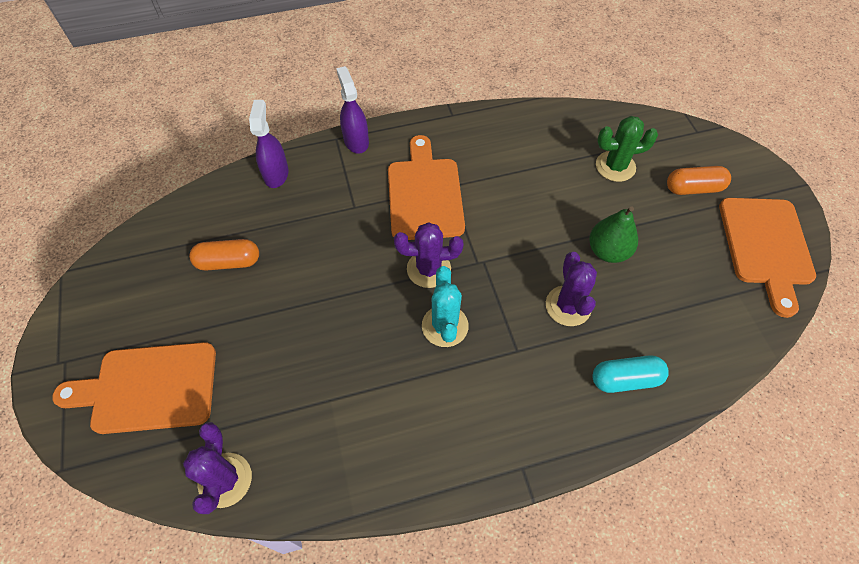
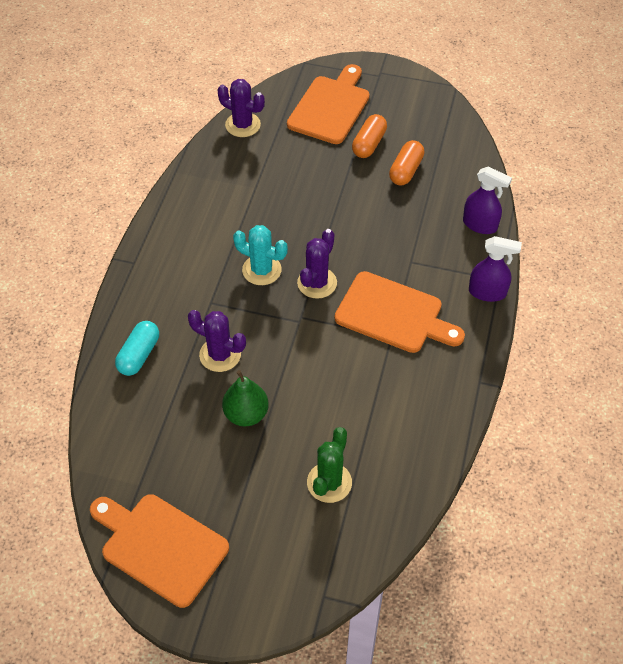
camera: 120 degrees right, 5 degrees down
(693, 188) = (259, 534): orange capsule -> orange capsule (369, 144)

